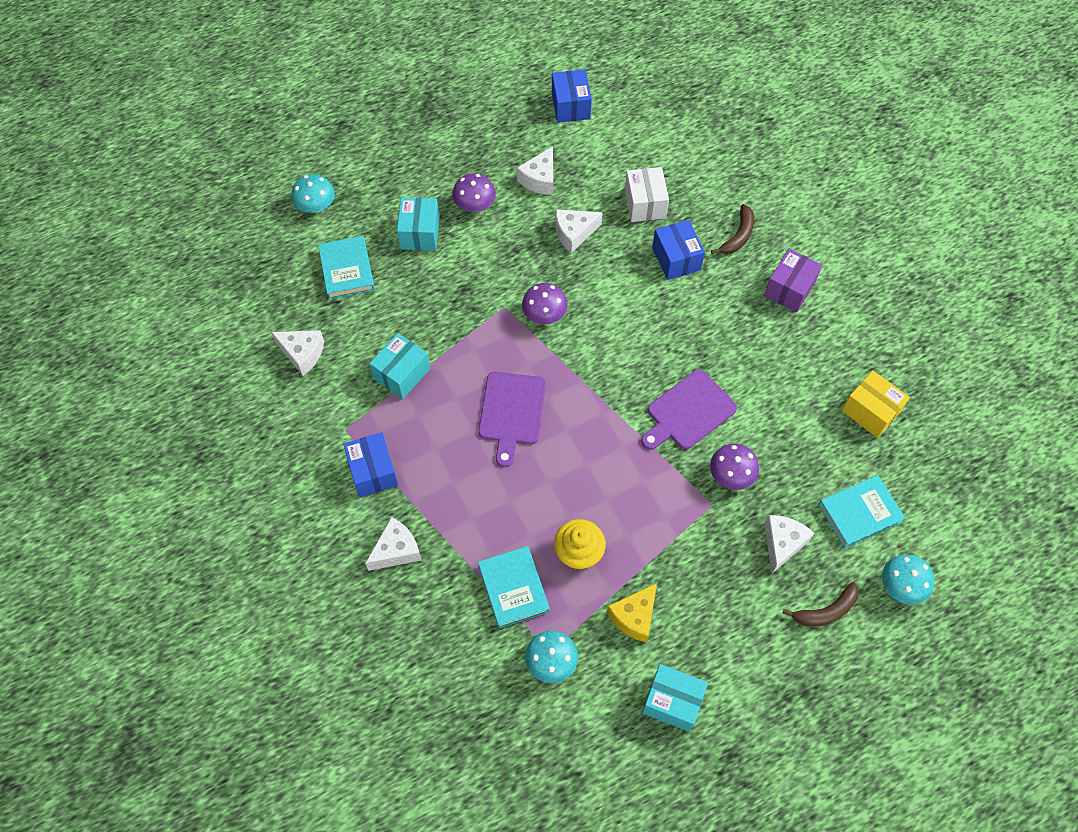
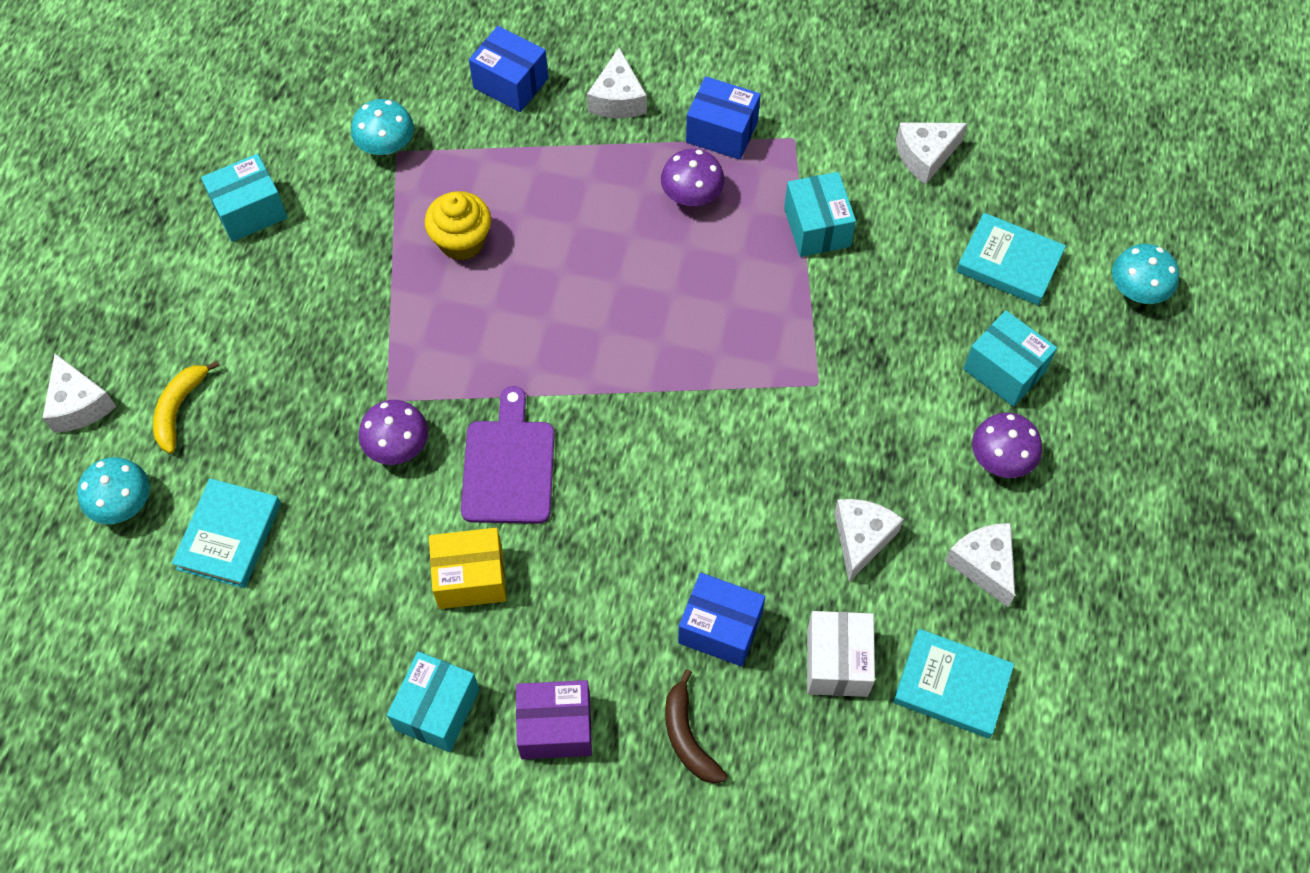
camera: 130 degrees right, 0 degrees up
(511, 412) = (674, 295): purple cutting board -> none
(513, 588) = (484, 164): turquoise book -> turquoise book (952, 685)
(544, 314) = (770, 417): purple mushroom -> purple mushroom (692, 195)
(571, 106) = (1087, 704): blue box -> blue box (510, 83)
(634, 616) = (354, 240): yellow cheese -> none
(645, 204) = (837, 662): white box -> white box turned 60 degrees clockwise
(782, 543) = (280, 430): white cheese -> white cheese (79, 404)
(789, 289) = (555, 727): purple box -> purple box turned 75 degrees counterclockwise
(825, 611) = (179, 409): brown banana -> yellow banana
(834, 342) = (437, 709): none -> turquoise box
(870, 411) = (318, 664): yellow box -> yellow box (470, 578)

